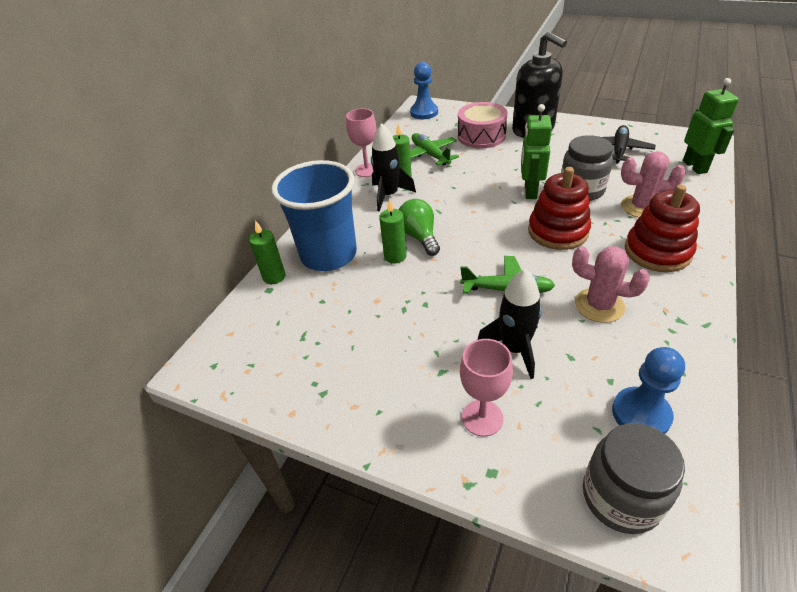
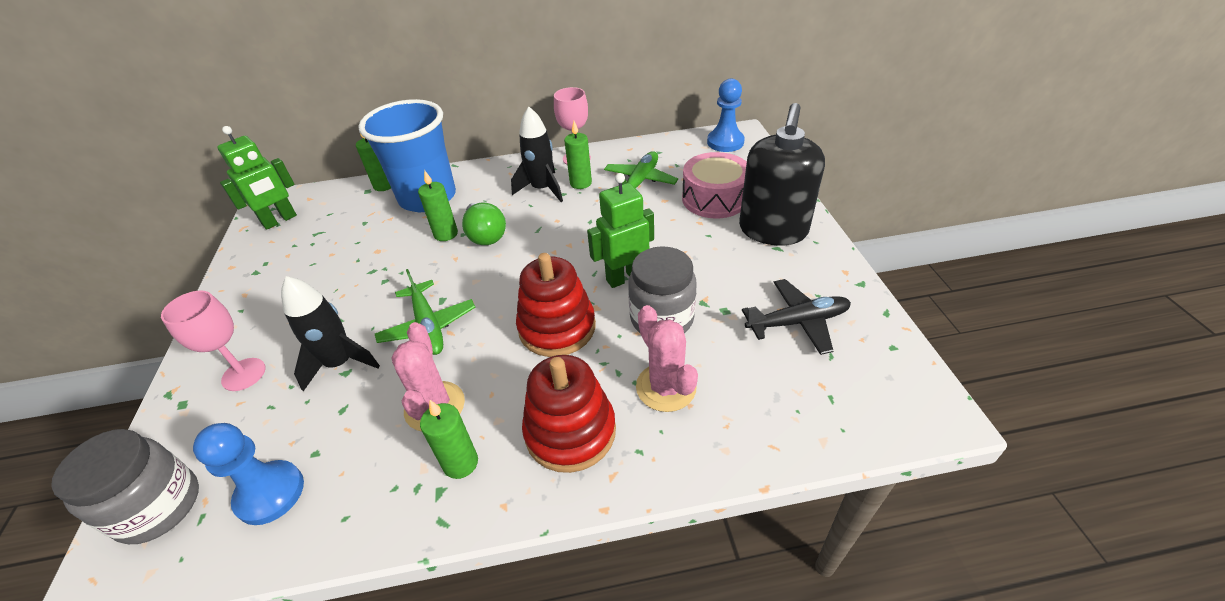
camera: 55 degrees right, 0 degrees up
(419, 236) = (485, 235): green light bulb -> green light bulb turned 120 degrees clockwise
(660, 304) = (460, 463): none -> green candle
(695, 166) = (830, 418): green robot -> green robot (280, 220)

